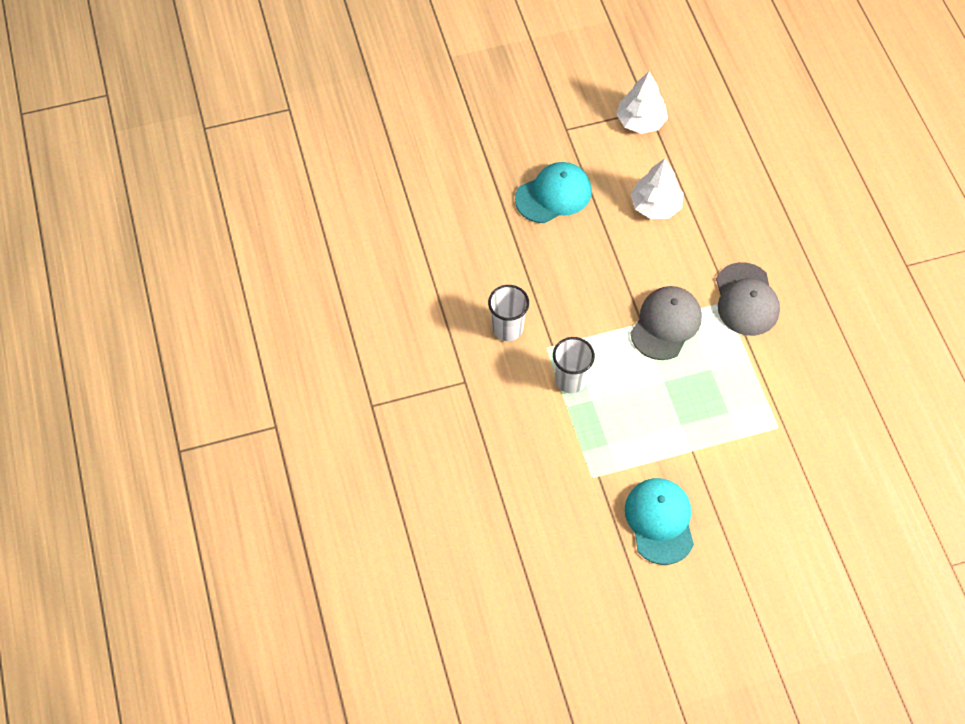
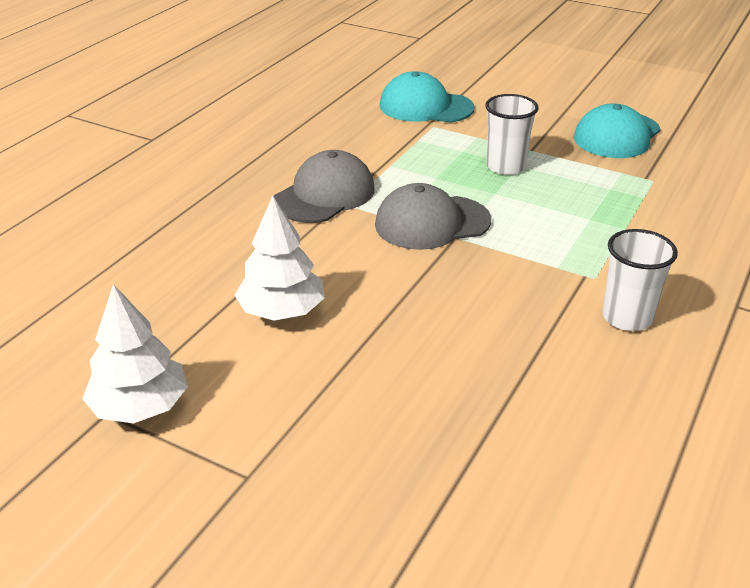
camera: 135 degrees left, 25 degrees down
(554, 195) = (388, 407): turquoise cap -> turquoise cap (425, 107)
(570, 380) = (597, 242): white cup -> white cup (505, 167)

